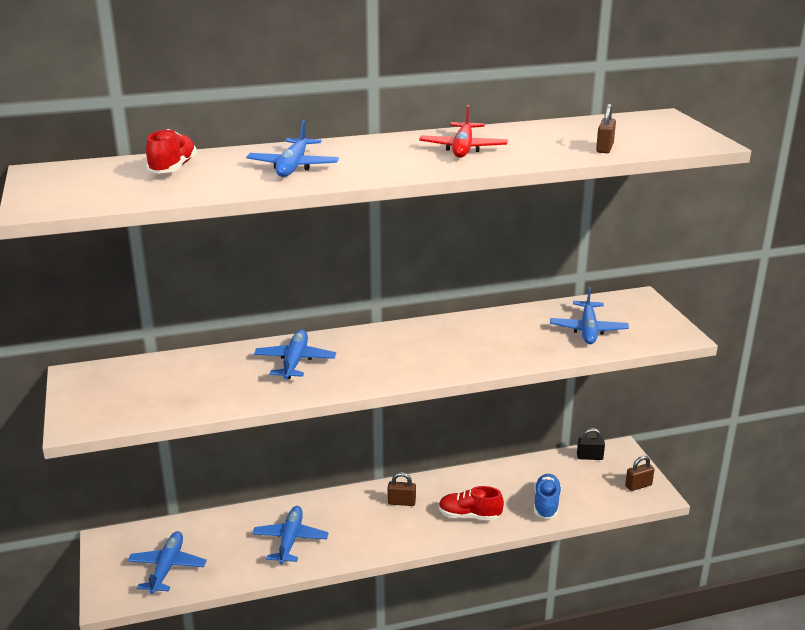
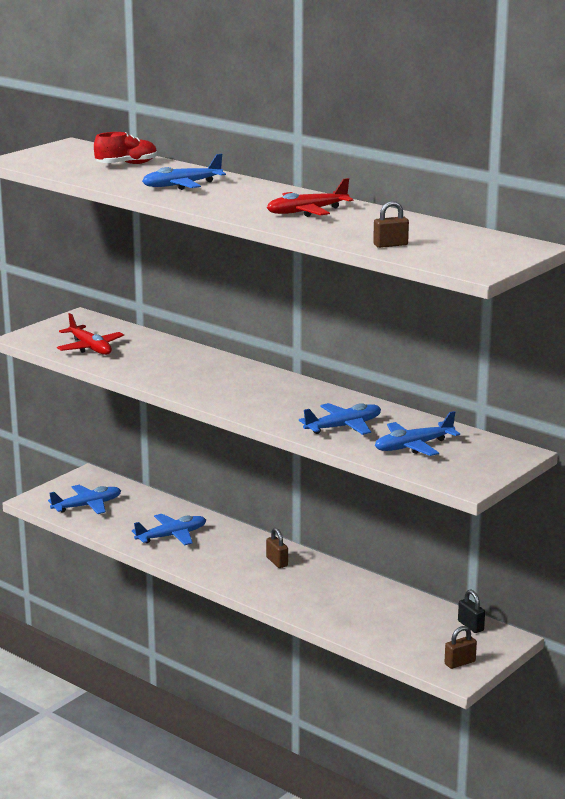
camera: 55 degrees right, 5 degrees down
(167, 396) = (90, 348): none -> red plane
(295, 362) = (191, 366): blue plane -> blue plane (343, 427)
(469, 516) = (299, 596): red shoe -> none
(546, 504) = (364, 625): blue shoe -> none
(638, 485) = (460, 663): brown padlock -> brown padlock turned 60 degrees counterclockwise

